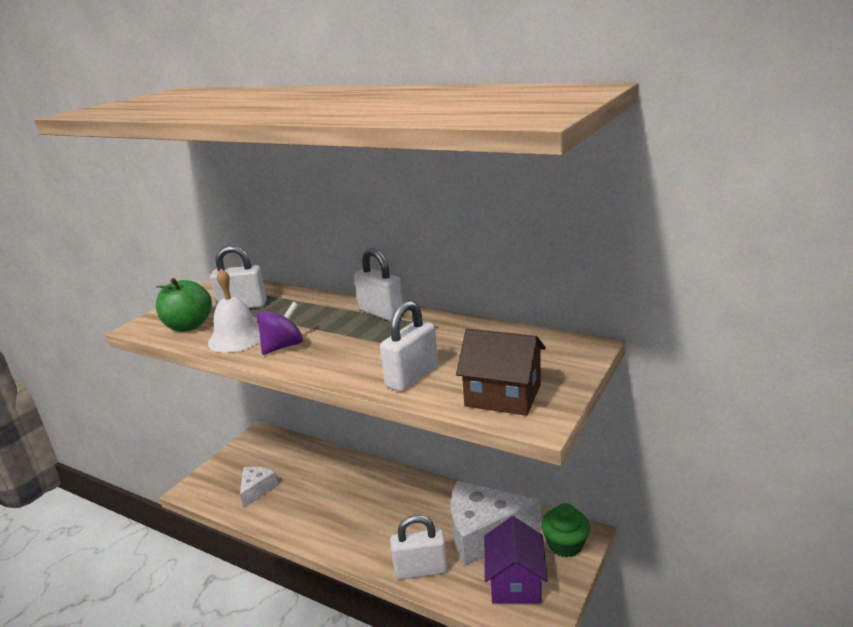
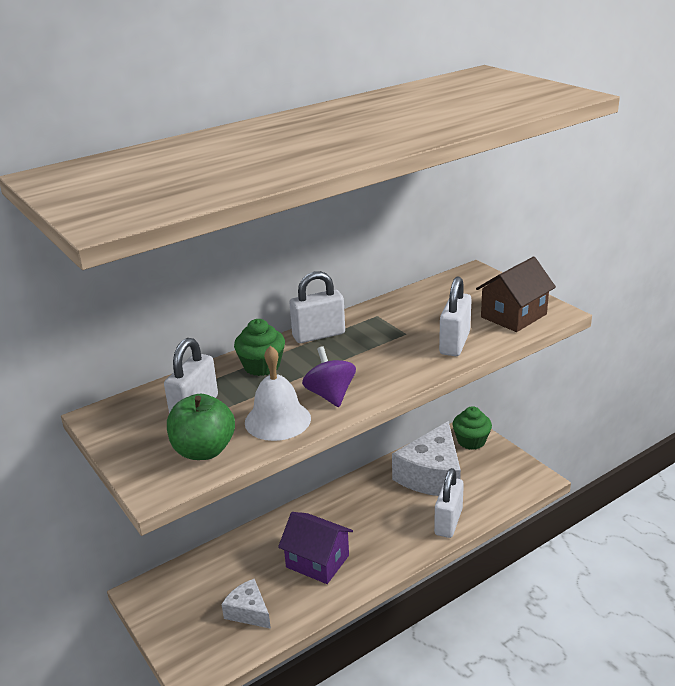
camera: 65 degrees left, 5 degrees up
(315, 308) = (262, 366): none -> green cupcake
(412, 377) = (454, 343): white padlock -> white padlock turned 45 degrees clockwise
(515, 582) = (492, 477): purple house -> purple house (317, 561)

